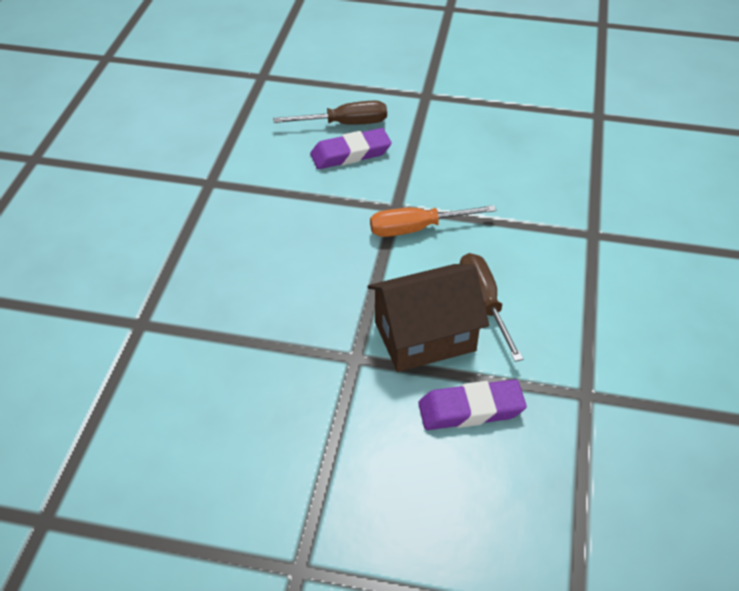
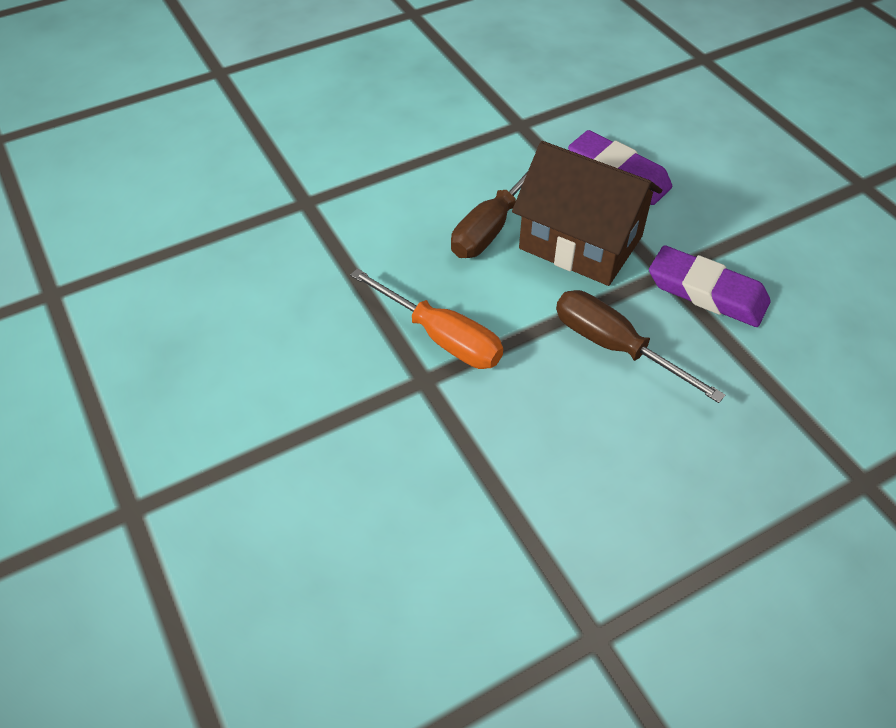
camera: 130 degrees left, 5 degrees up
(345, 124) = (296, 565): brown screwdriver -> brown screwdriver (614, 347)
(350, 154) = (363, 503): purple eraser -> purple eraser (707, 292)

